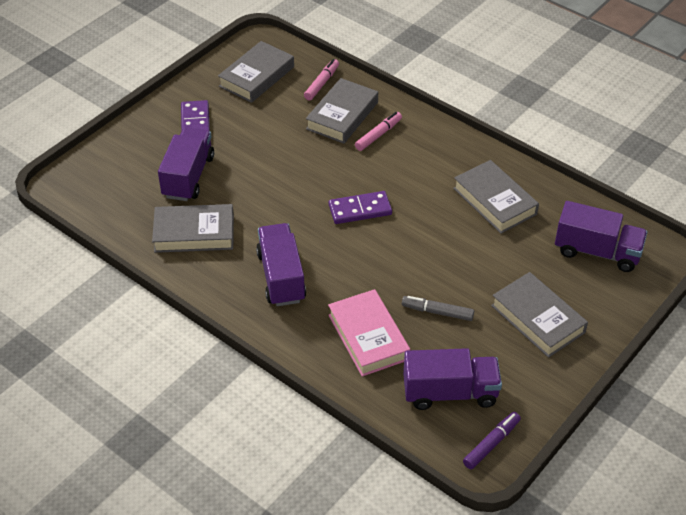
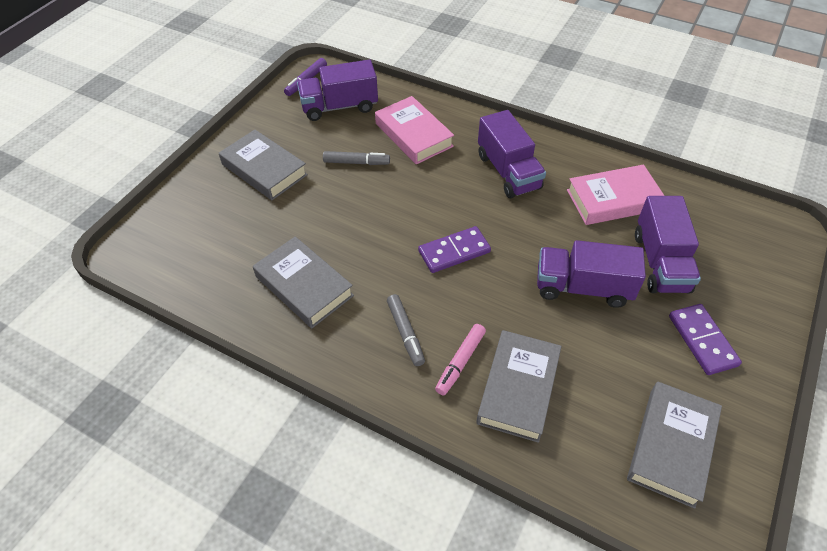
camera: 170 degrees right, 5 degrees up
(194, 233) = (613, 200): grey book -> pink book
(321, 83) = (570, 449): pink marker -> none
(415, 158) = (405, 333): none -> grey marker
(597, 252) = (195, 242): purple truck -> purple truck (583, 287)

